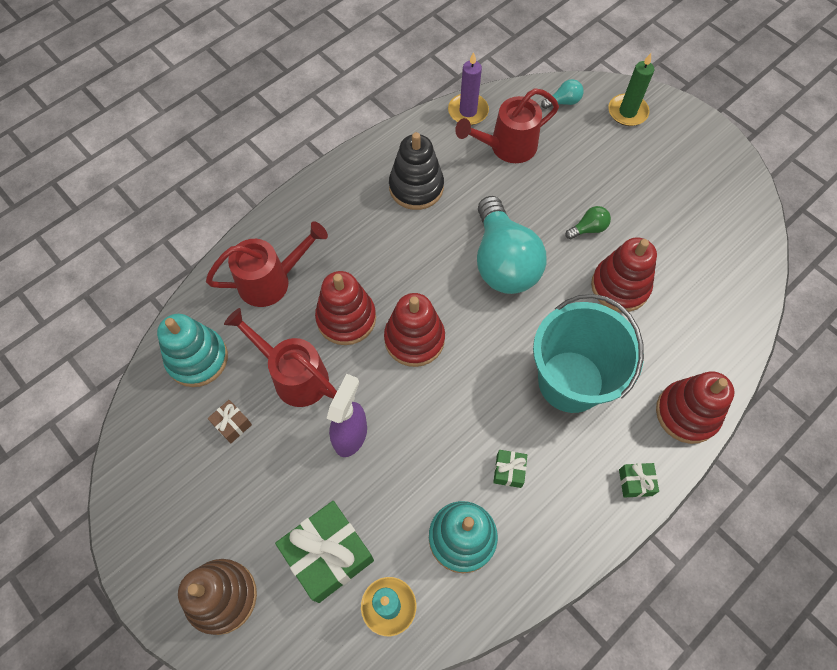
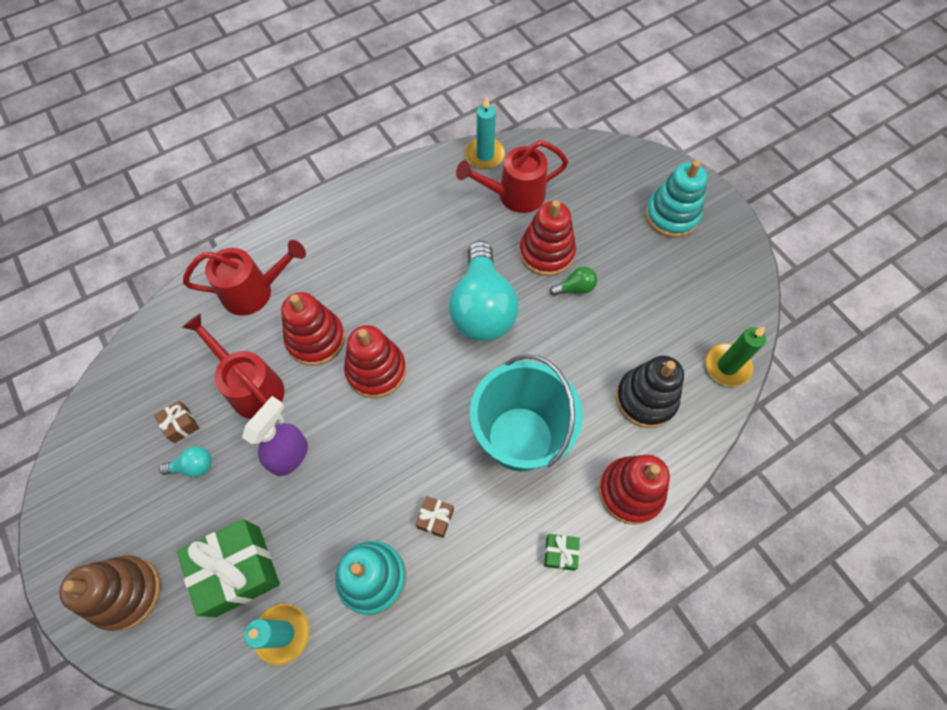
camera: 10 degrees right, 0 degrees up
(197, 359) = (166, 355): turquoise stacking toy -> turquoise stacking toy (671, 215)
(416, 187) = (416, 222): black stacking toy -> black stacking toy (645, 399)
(468, 111) = (485, 155): purple candle -> turquoise candle
(508, 471) = (435, 518): green gift -> brown gift
(563, 102) = (581, 159): turquoise light bulb -> turquoise light bulb (193, 466)
(620, 286) = (593, 351): red stacking toy -> red stacking toy (546, 253)
(627, 112) = (643, 178): green candle -> green candle (727, 366)

